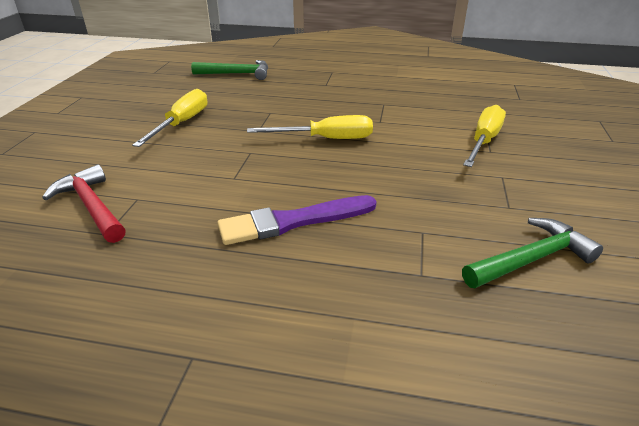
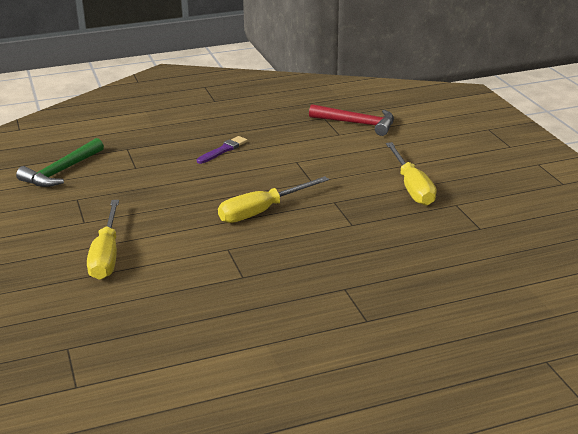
camera: 150 degrees right, 5 degrees down
(237, 74) = (479, 269): green hammer -> none
(293, 221) = (223, 150): purple brush -> purple brush, size x0.57

